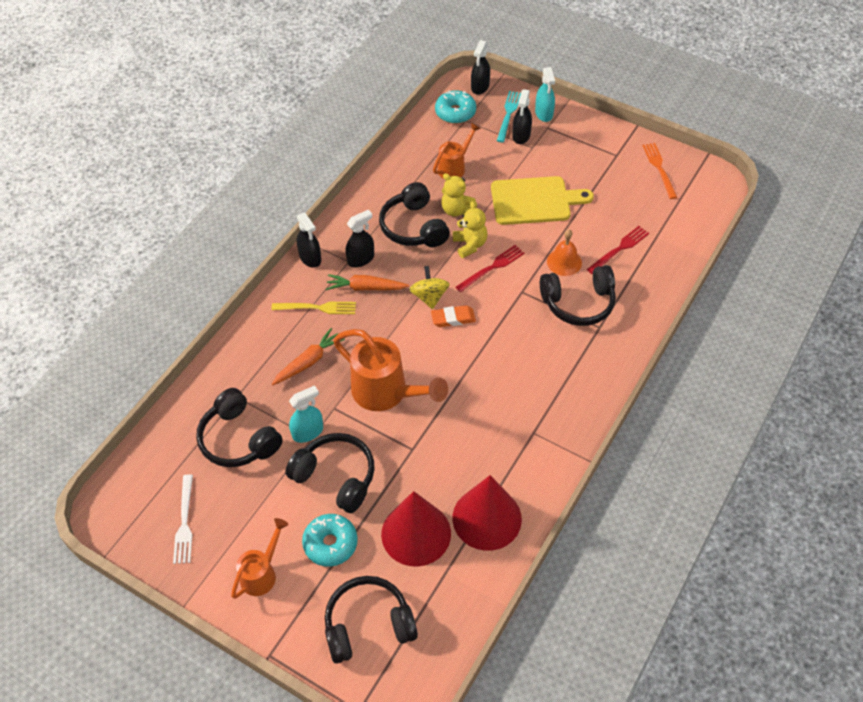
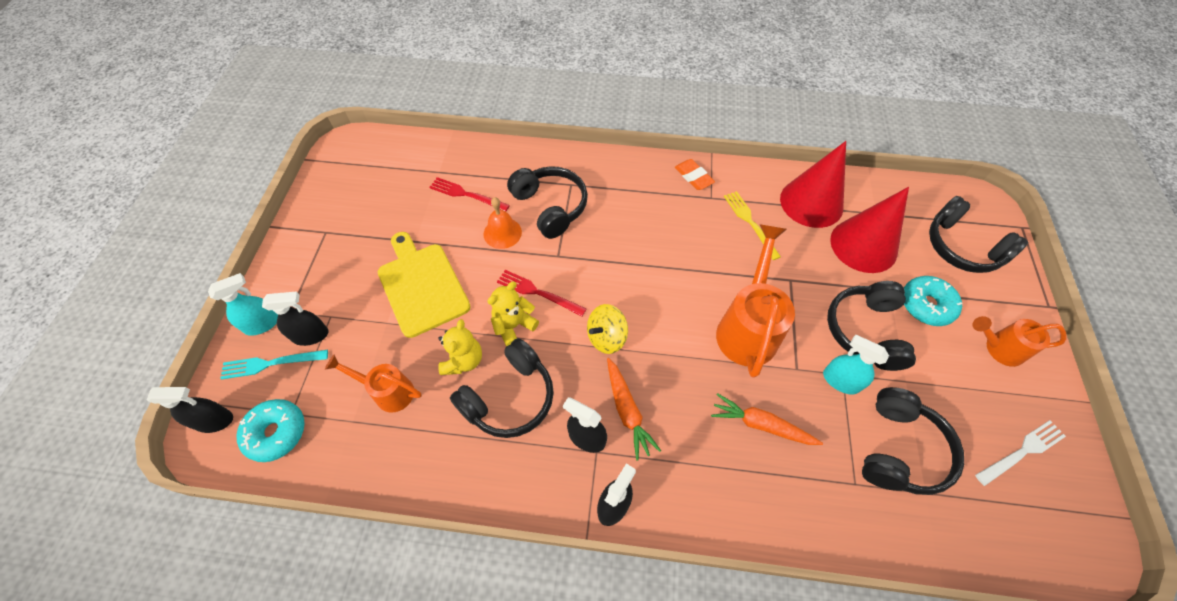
camera: 115 degrees left, 5 degrees up
(317, 308) = (684, 453): yellow fork -> yellow fork (750, 222)
(453, 318) = (623, 303): orange eraser -> orange eraser (693, 177)
(659, 168) = (338, 191): orange fork -> none

